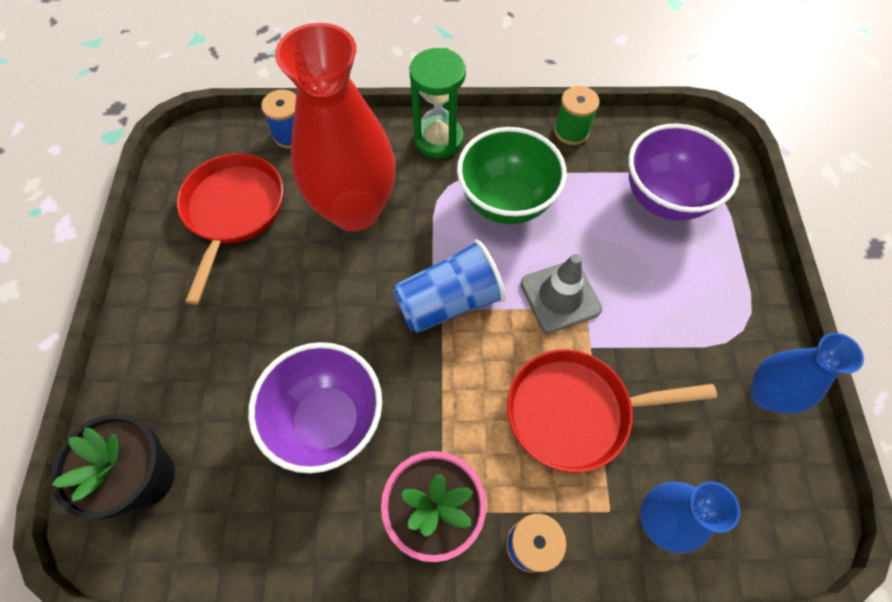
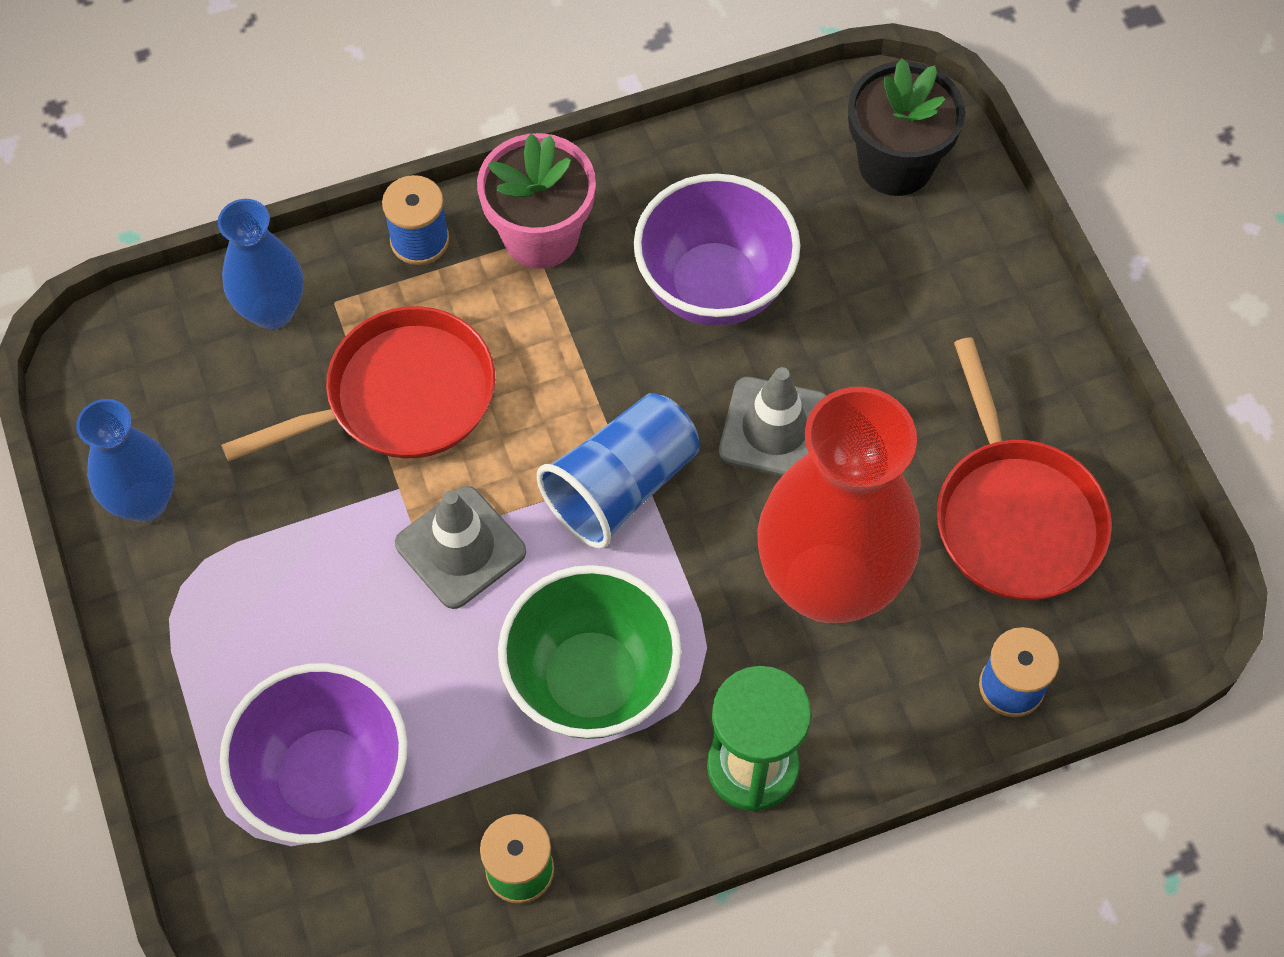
camera: 160 degrees right, 0 degrees up
(339, 306) = (774, 429): none -> grey traffic cone

